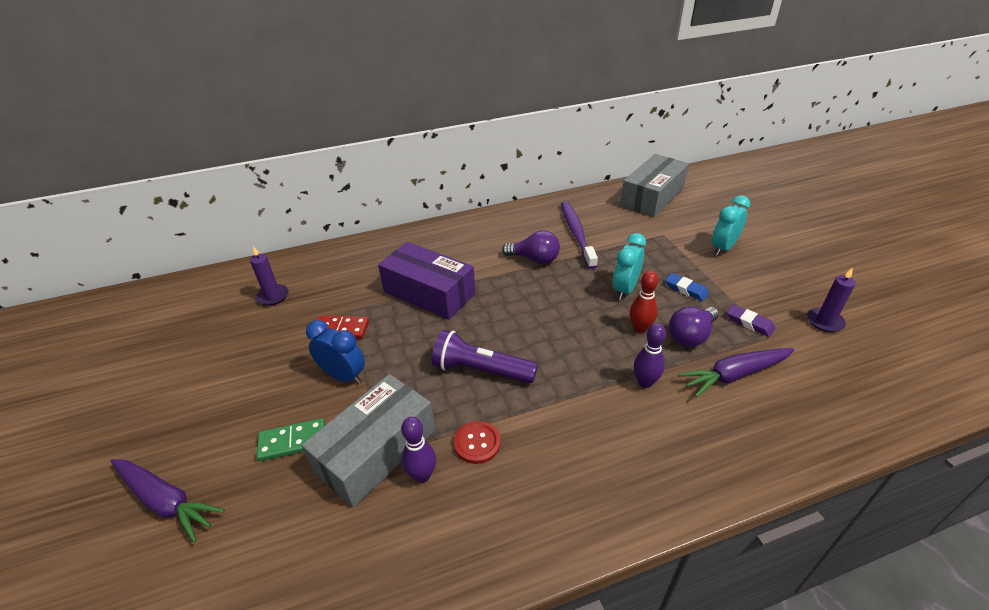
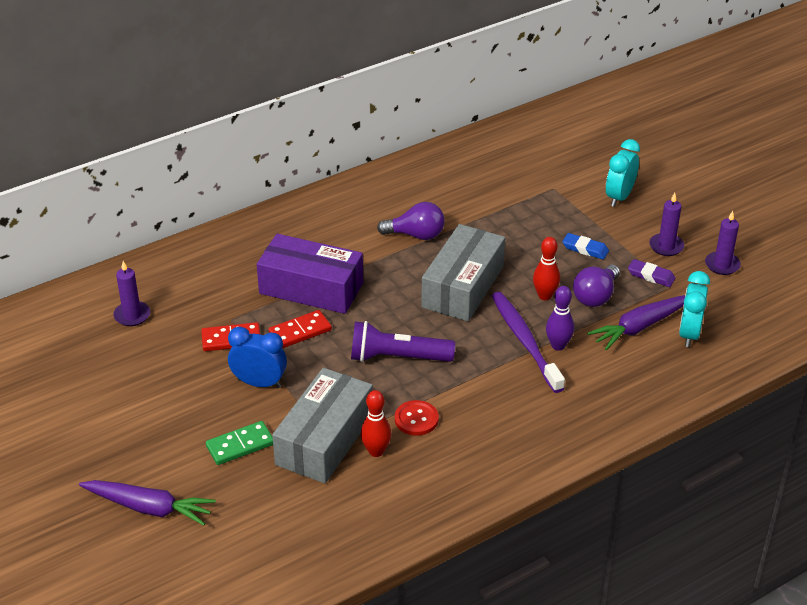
camera: 15 degrees left, 0 degrees up
(403, 330) = (300, 331): none -> red domino
(422, 475) = (376, 451): purple bowling pin -> red bowling pin
(576, 233) = (455, 198): purple toothbrush -> purple toothbrush (525, 341)
(625, 289) = (522, 257): turquoise clock -> turquoise clock (689, 334)
(652, 197) = (533, 140): grey box -> grey box (463, 287)
(766, 296) = (666, 246): none -> purple candle

